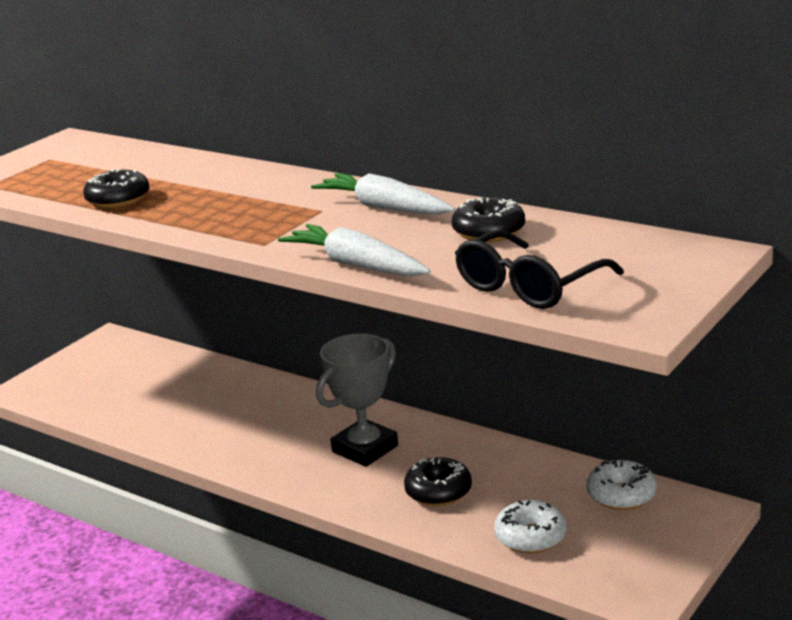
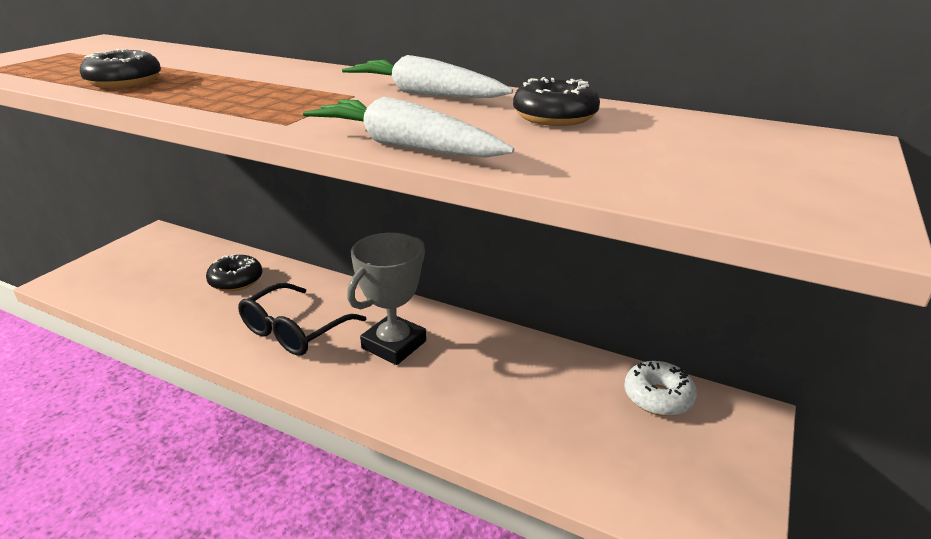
camera: 10 degrees left, 5 degrees up
(438, 492) = (474, 394): black donut -> black donut (236, 281)
(528, 286) = (644, 174): black glasses -> black glasses (294, 331)
(530, 537) = (582, 452): white donut -> none

